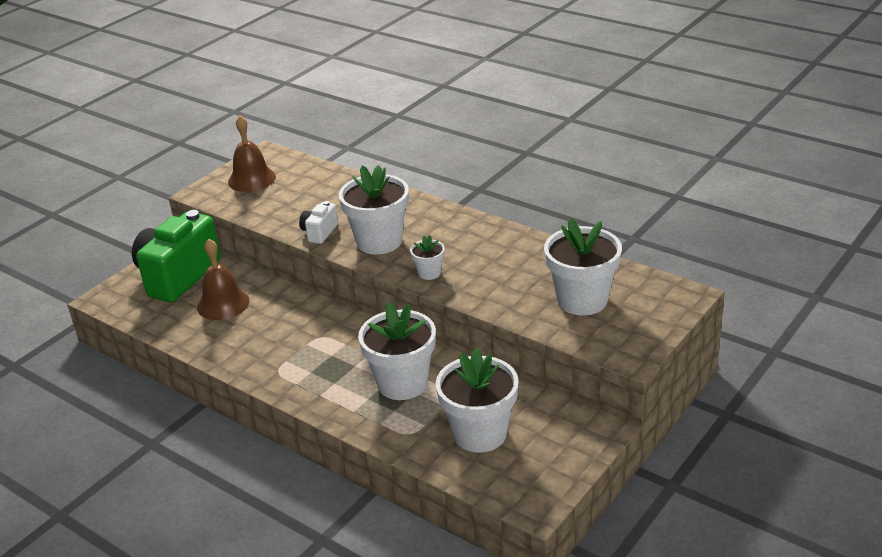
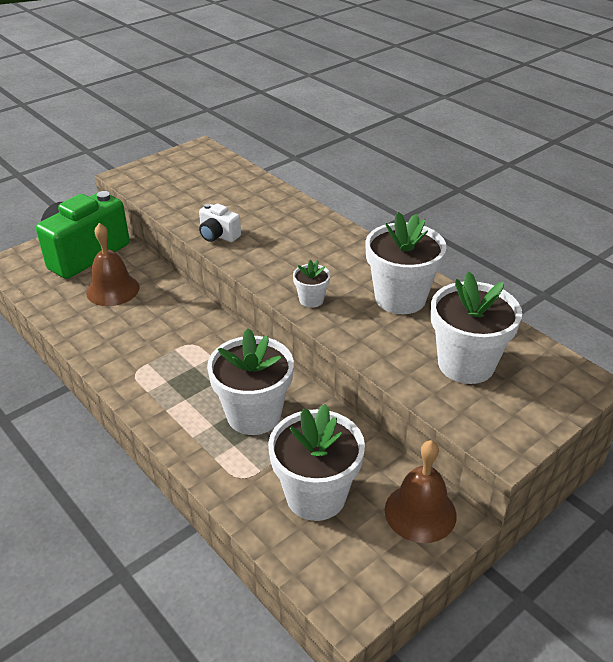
camera: 10 degrees right, 5 degrees up
(251, 179) = (177, 170): brown bell -> brown bell (420, 512)
(319, 233) = (218, 235): white camera -> white camera turned 90 degrees counterclockwise
(379, 241) = (273, 256): white flower pot -> white flower pot (400, 298)

